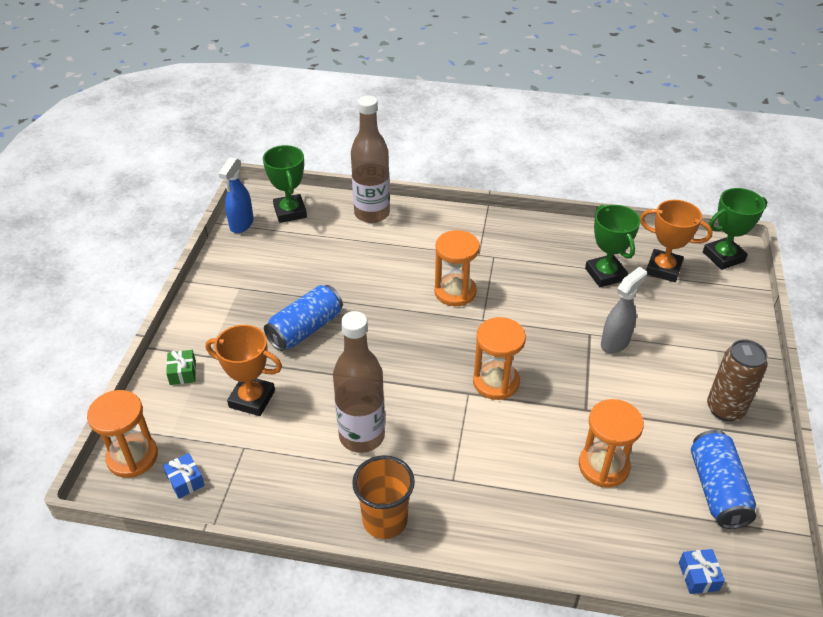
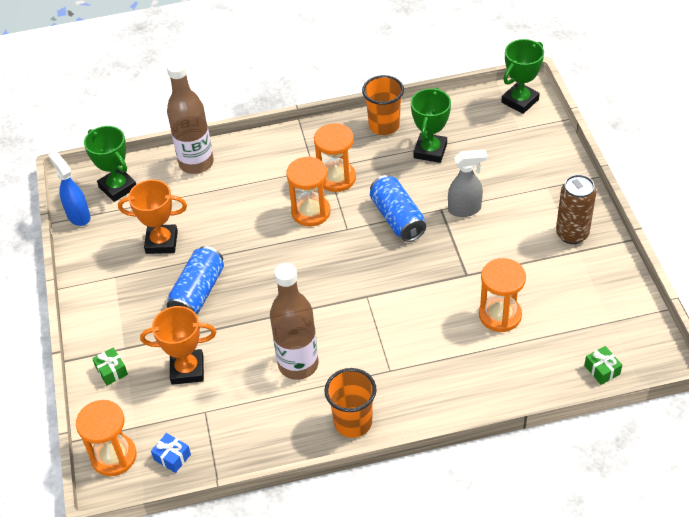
camera: 20 degrees left, 5 degrees up
(241, 224) = (78, 216): blue spray bottle -> blue spray bottle turned 150 degrees clockwise
(496, 382) = (384, 279): orange hourglass -> orange hourglass (336, 178)
(569, 236) = (384, 126): none -> orange cup
(605, 274) = (430, 151): green trophy -> green trophy turned 60 degrees clockwise
(615, 342) = (465, 209): grey spray bottle -> grey spray bottle turned 60 degrees clockwise
(663, 269) = (476, 129): orange trophy -> orange trophy (161, 242)
(698, 576) = (602, 370): blue gift -> green gift
(717, 489) = (590, 300): blue can -> blue can (397, 218)

